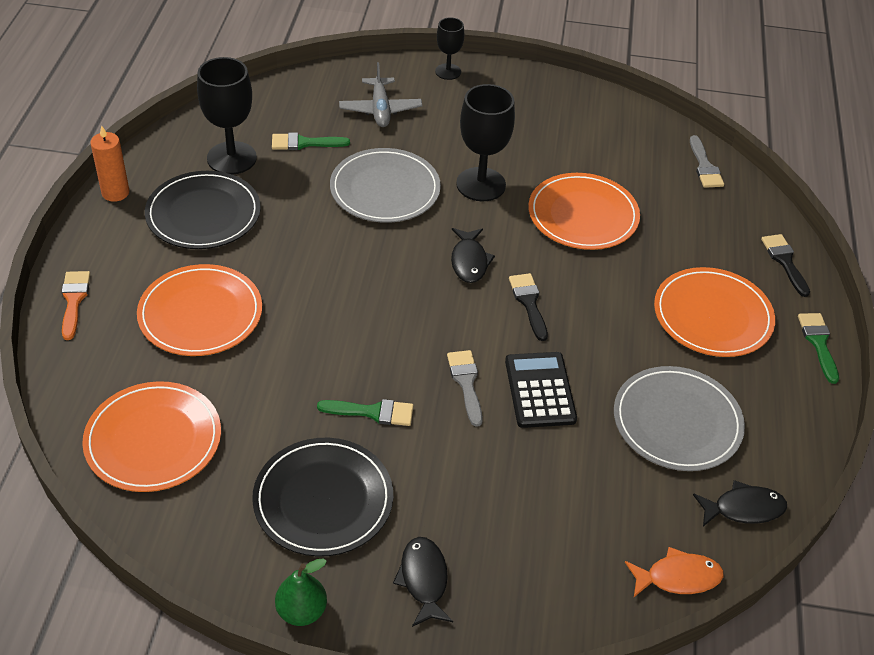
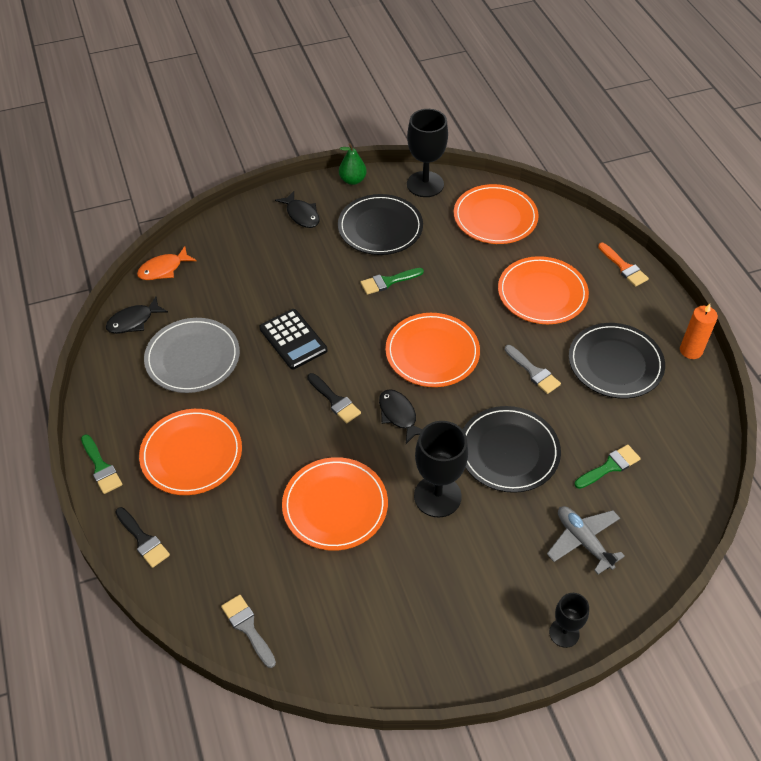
camera: 155 degrees right, 5 degrees up
(231, 158) = (647, 422): black goblet -> black goblet (425, 184)
(385, 189) = (508, 451): grey plate -> black plate
(385, 305) = (432, 352): none -> orange plate
(466, 383) = (343, 323): grey brush -> grey brush (533, 372)

